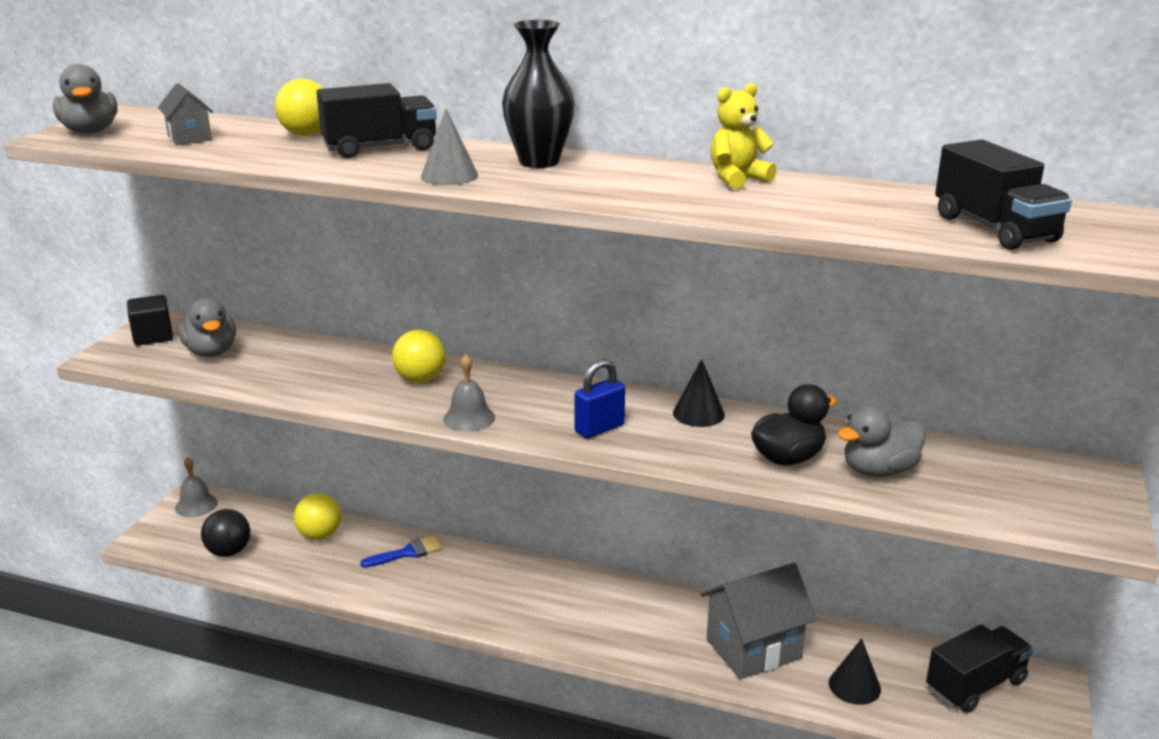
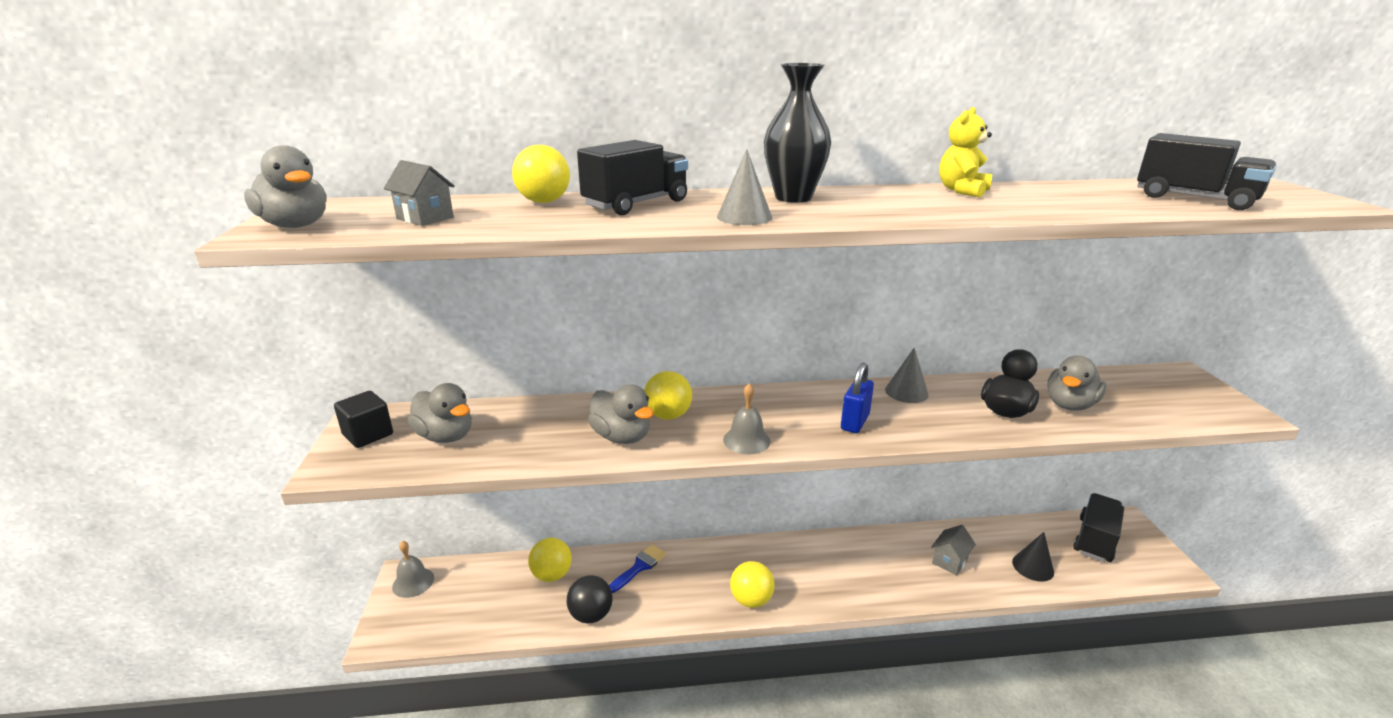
camera: 25 degrees left, 0 degrees up
(229, 552) = (478, 619): black ball -> black ball (591, 615)
(357, 387) = (622, 437): none -> grey duck
(493, 615) = (751, 600): none -> yellow ball
(698, 413) = (906, 392): black cone -> grey cone
(753, 649) = (949, 561): grey house -> grey house, size x0.51

